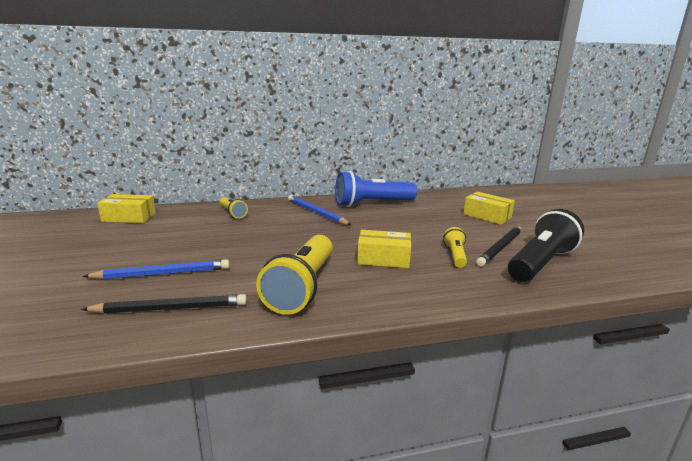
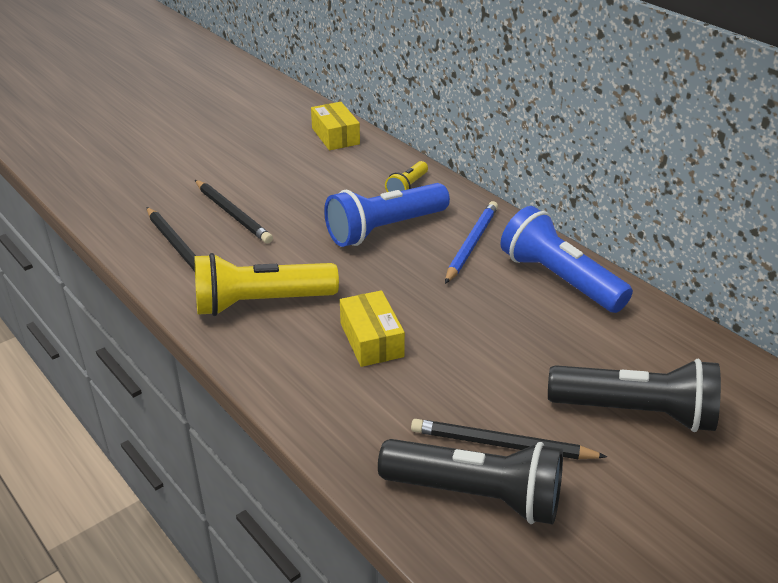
camera: 65 degrees right, 15 degrees up
(162, 274) = (232, 214): blue pencil -> black pencil
(269, 229) = (385, 229): none -> blue flashlight
(455, 255) = (432, 401): yellow flashlight -> none
(487, 216) = (636, 412): yellow box -> black flashlight

